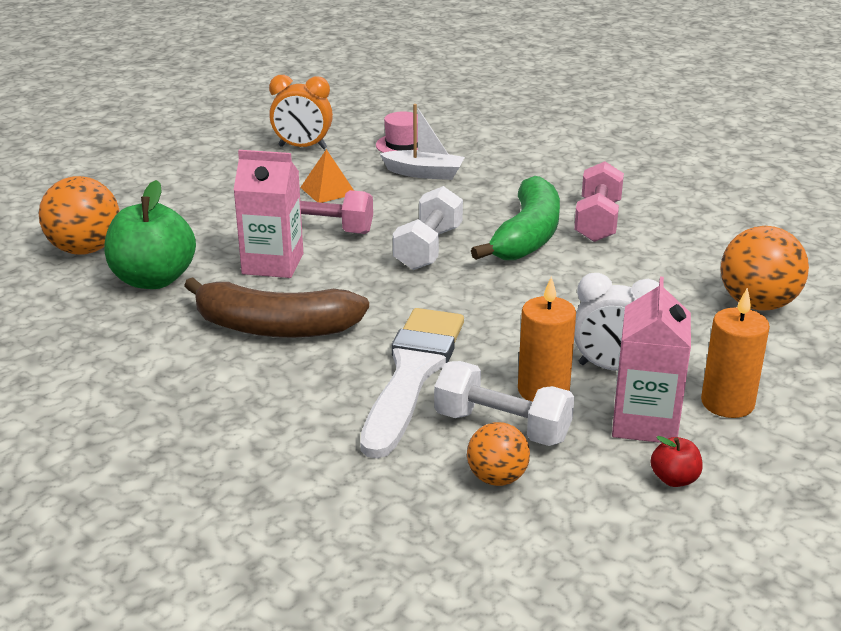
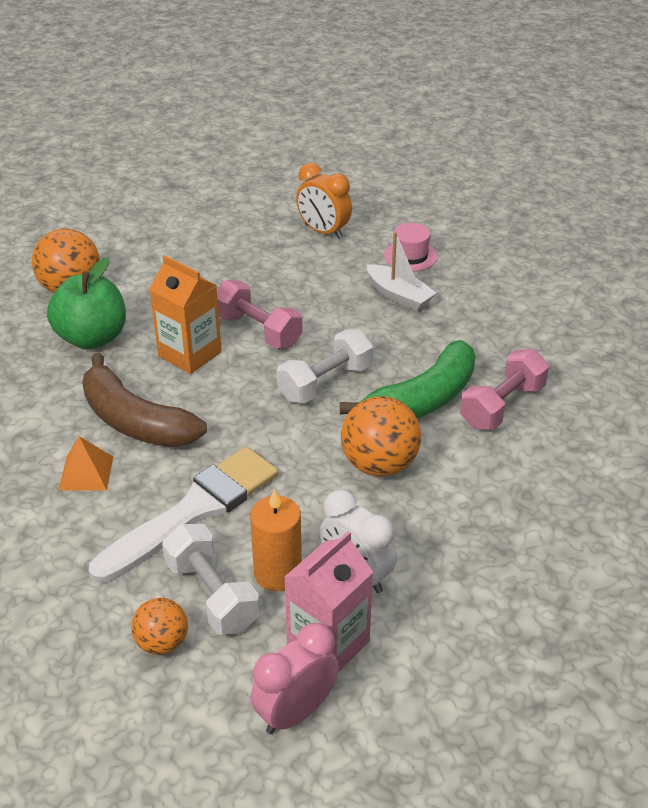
camera: 30 degrees right, 10 degrees up
(273, 264) = (190, 354): pink carton -> orange carton
(328, 190) = (301, 288): orange pyramid -> orange pyramid (86, 473)
(674, 479) = (295, 712): red apple -> pink clock
(727, 403) = (418, 657): orange candle -> none
(757, 304) = (558, 561): orange ball -> orange ball (379, 465)

